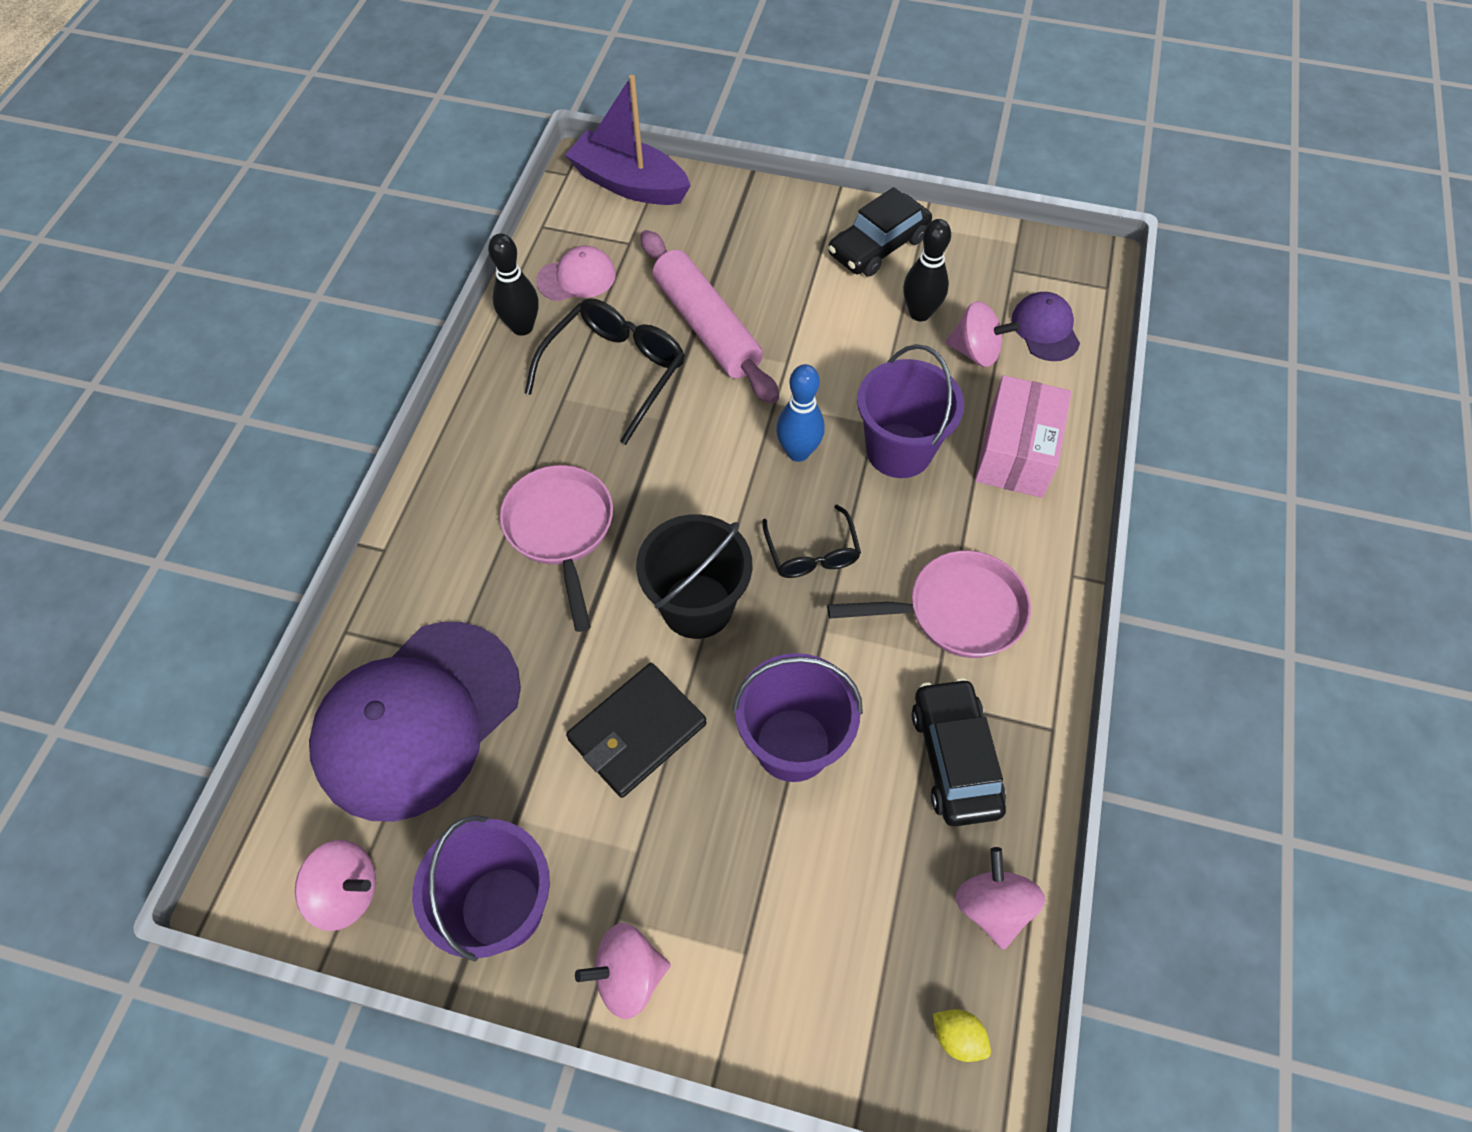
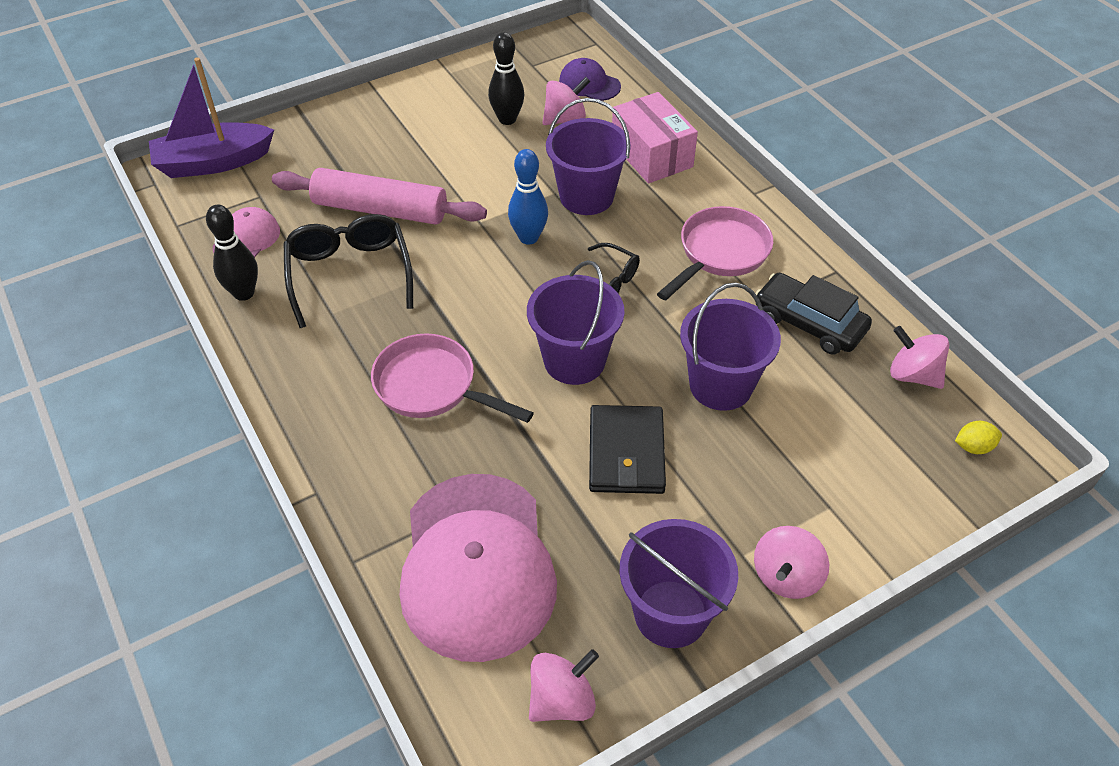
camera: 45 degrees left, 10 degrees down
(418, 719) = (477, 565): purple cap -> pink cap
(697, 606) = (574, 360): black bucket -> purple bucket
(878, 246) = (436, 99): black car -> none

